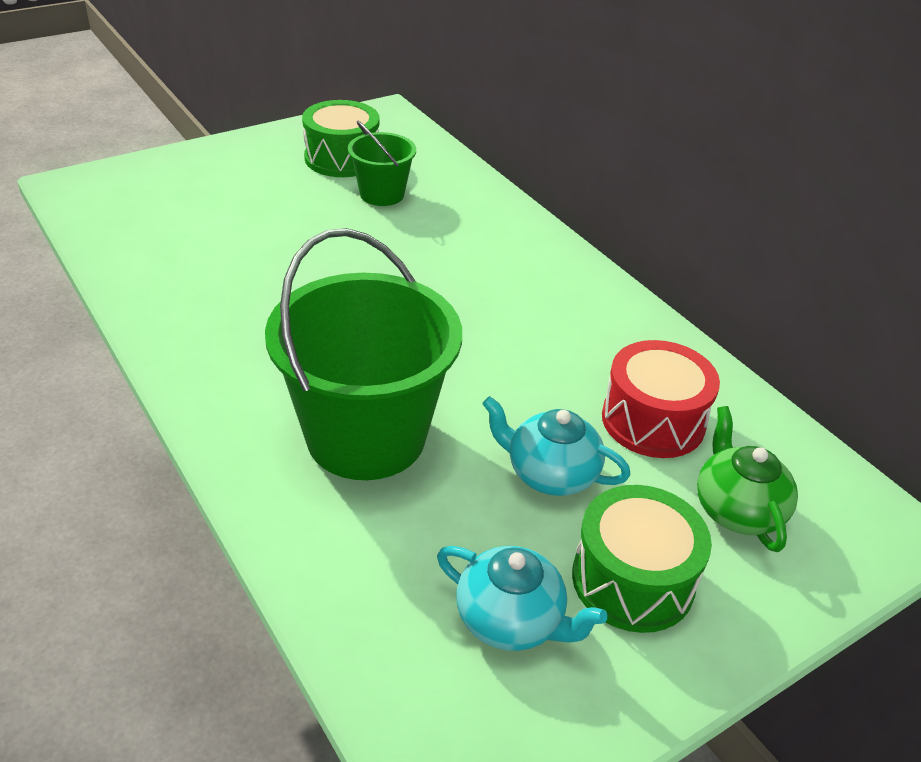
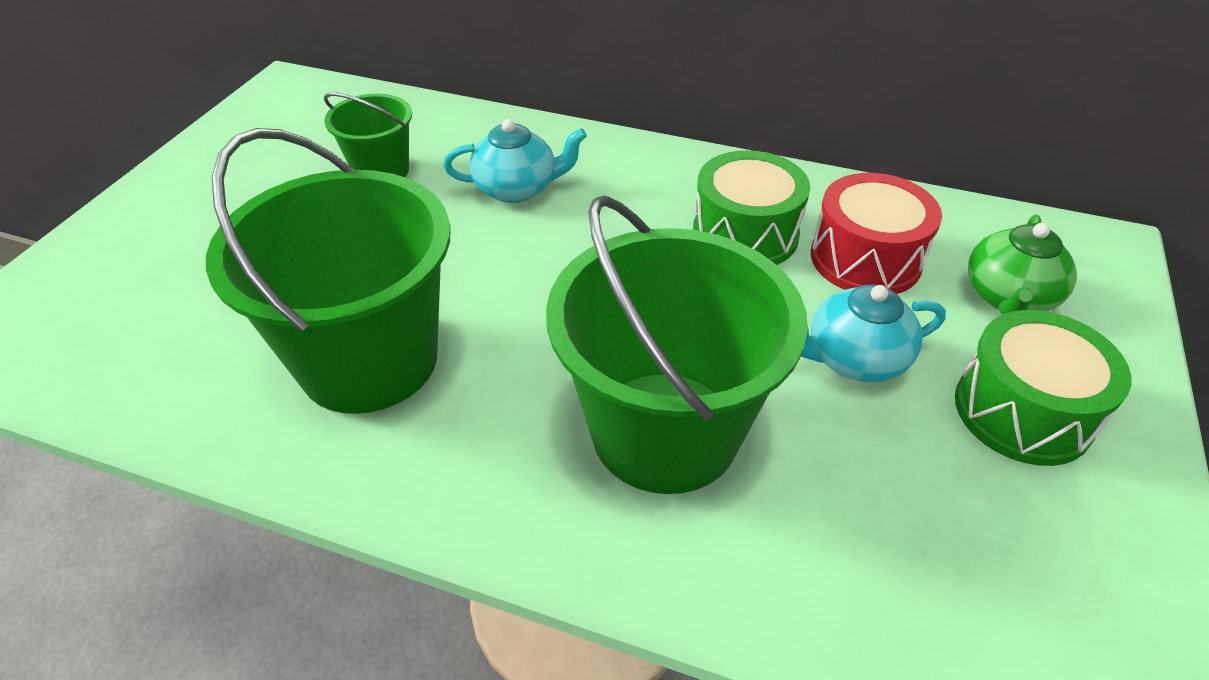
camera: 35 degrees left, 5 degrees up
(247, 300) = (369, 360): none -> green bucket
(342, 158) = (293, 152): green drum -> green drum (745, 234)
(511, 620) = (994, 521): turquoise teapot -> turquoise teapot (517, 189)
(737, 509) = (1008, 297): green teapot -> green teapot turned 105 degrees counterclockwise

